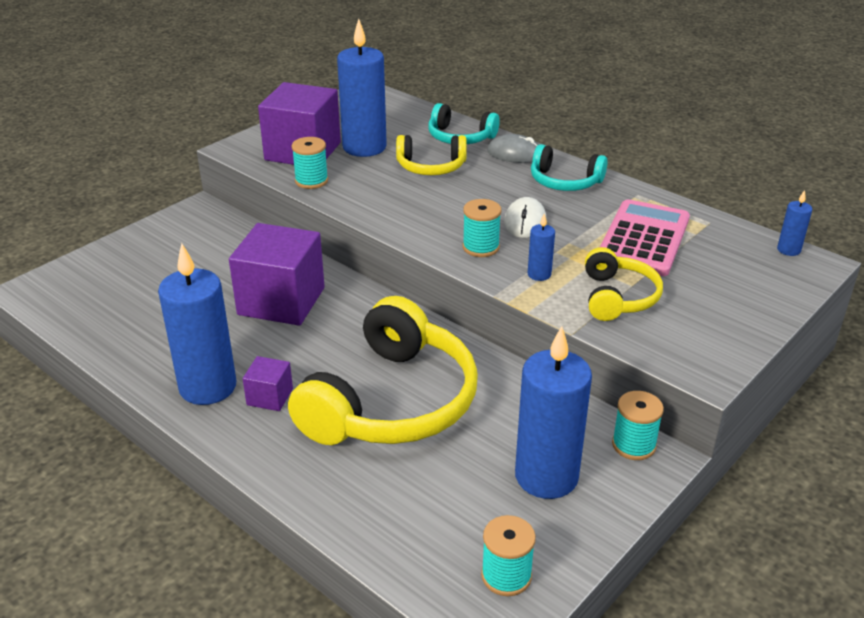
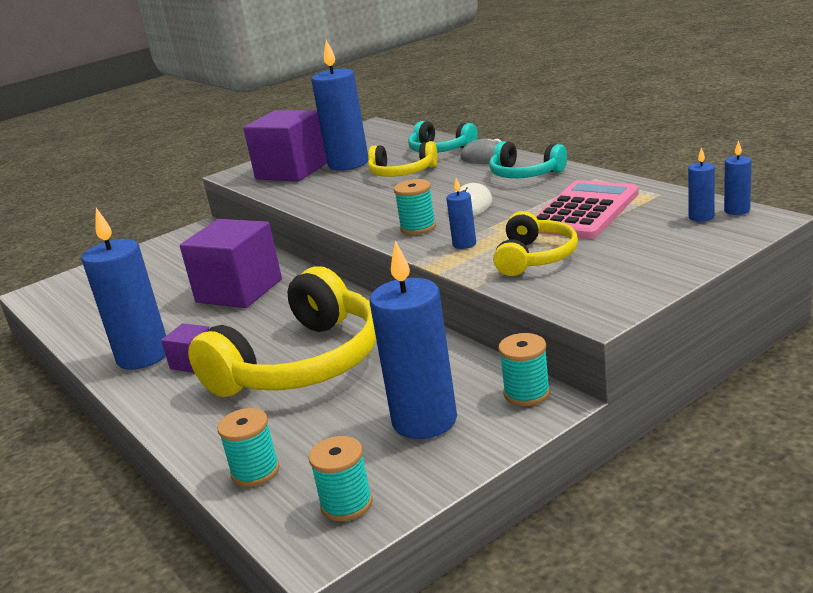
camera: 15 degrees right, 10 degrees down
(311, 181) = (288, 190): turquoise spool -> turquoise spool (255, 471)
(758, 256) = (701, 217): none -> blue candle

